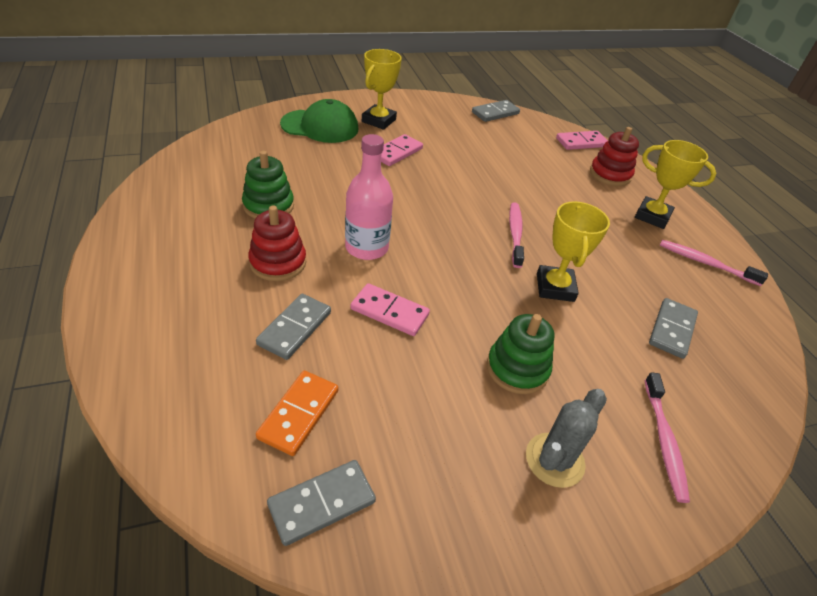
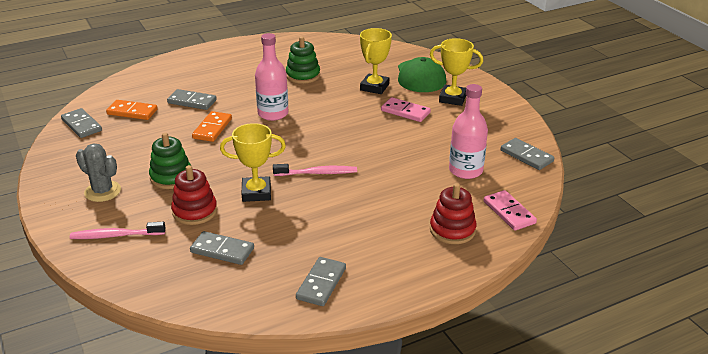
camera: 85 degrees right, 10 degrees down
(278, 262) = (246, 88): red stacking toy -> red stacking toy (195, 211)
(389, 312) = (212, 128): pink domino -> orange domino
(516, 146) = (465, 170): none -> pink bottle
(652, 216) = (386, 254): yellow trophy -> yellow trophy (374, 87)
(706, 263) = (321, 283): pink toothbrush -> grey domino

